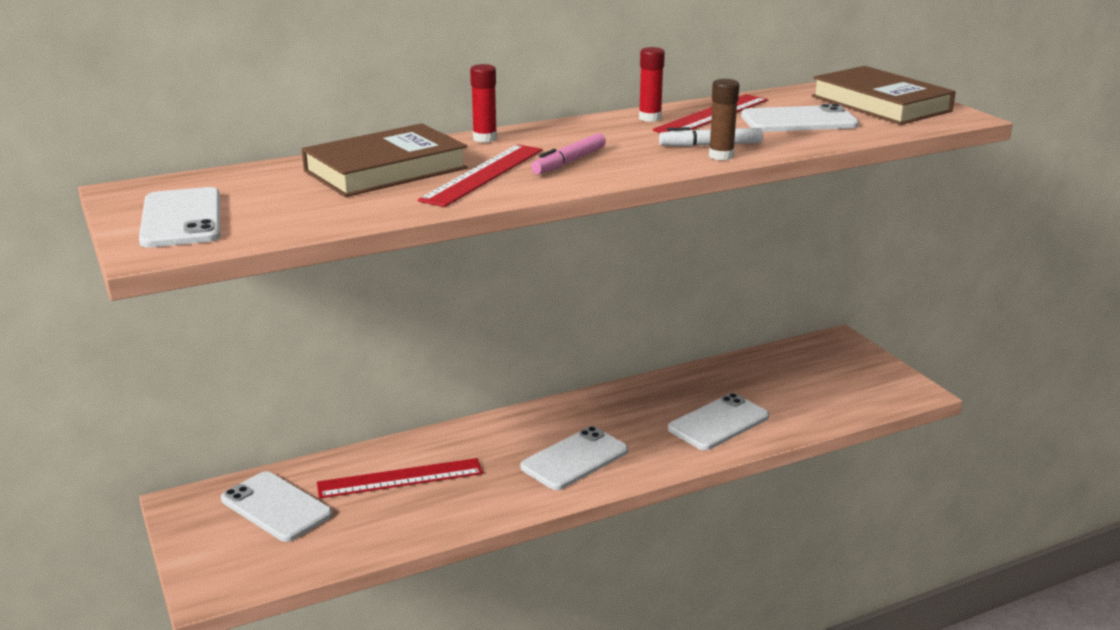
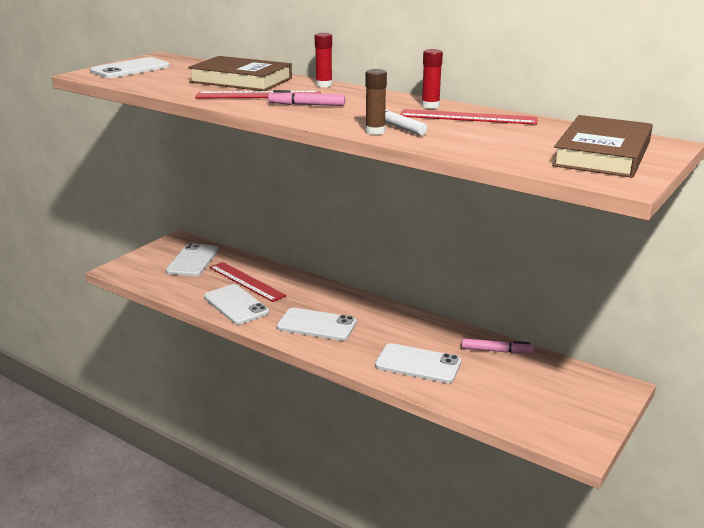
camera: 60 degrees right, 0 degrees up
(731, 372) = (496, 351): none -> pink marker
(798, 121) = (500, 138): white phone -> white phone (236, 305)

